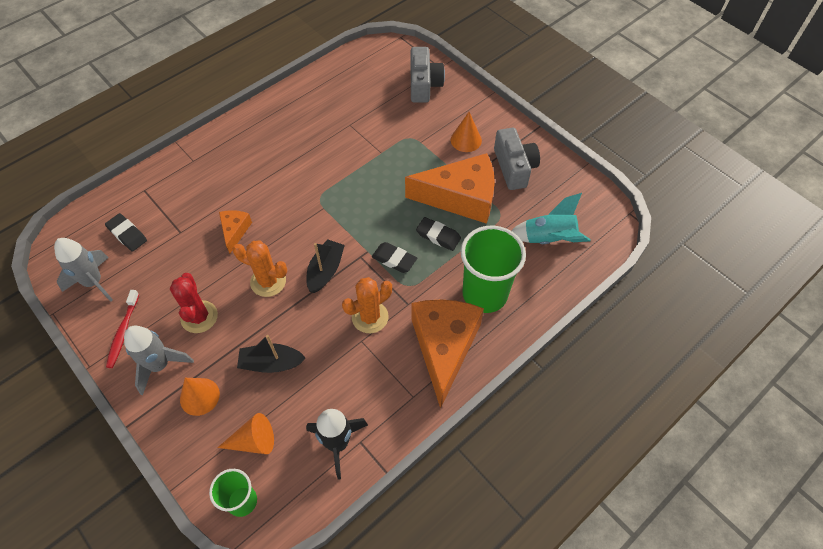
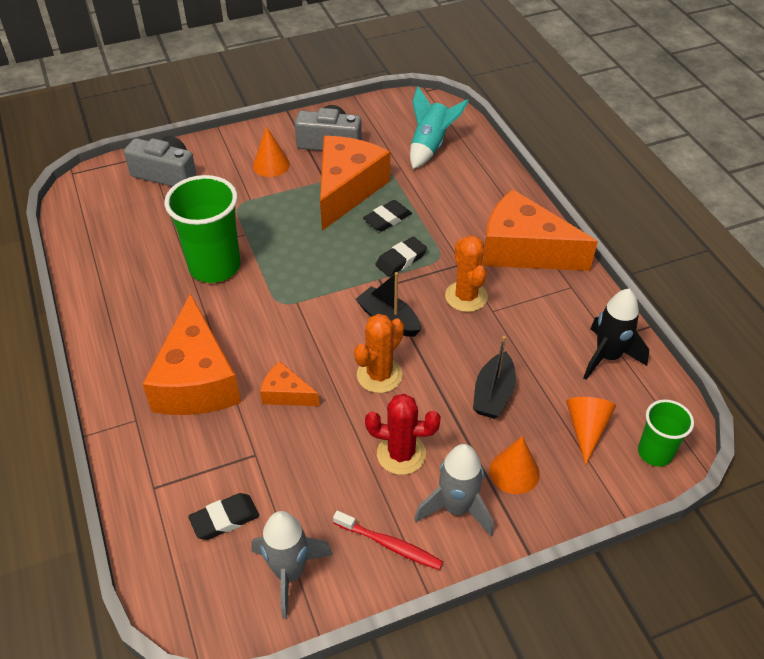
camera: 70 degrees left, 10 degrees down
(233, 178) = (197, 380): none -> orange cheese
(485, 294) = (474, 205): green cup -> green cup (214, 266)

